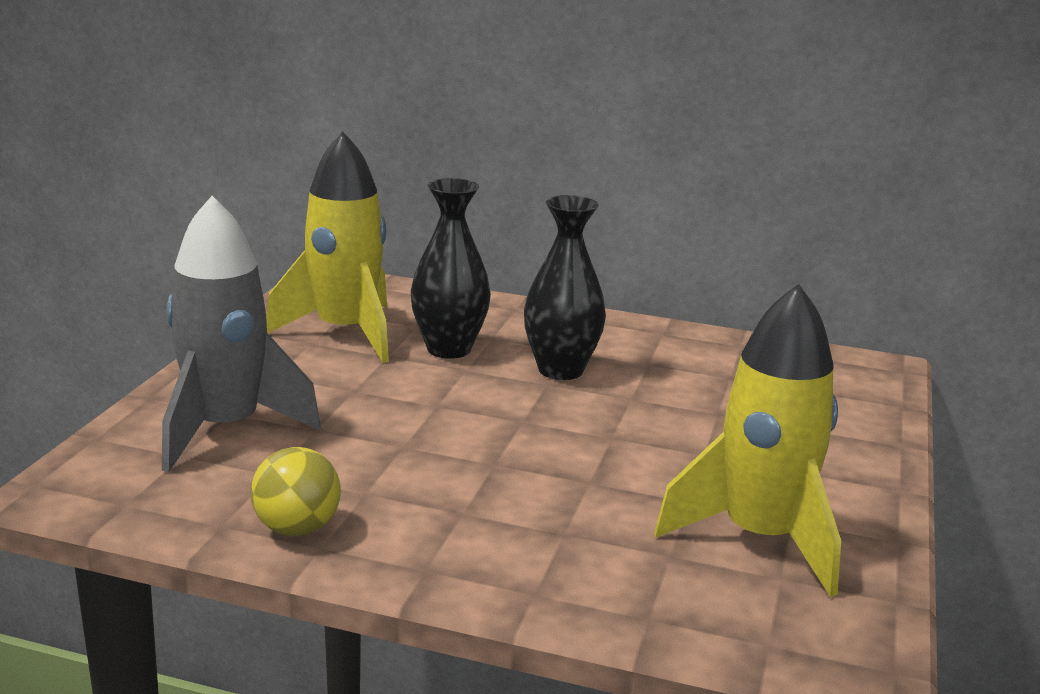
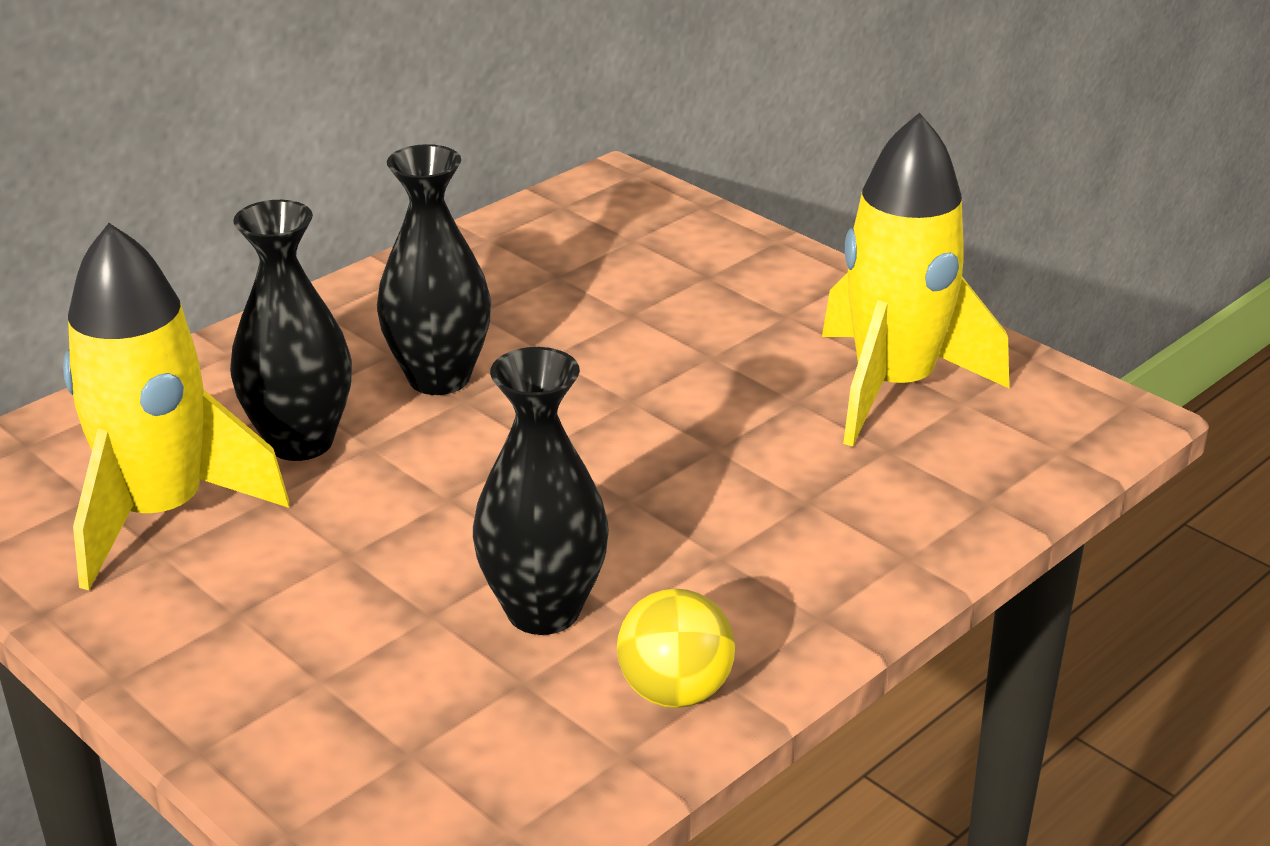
camera: 60 degrees left, 10 degrees up
(225, 429) = (367, 696): grey rocket -> none
(347, 462) = (543, 611): none -> black vase

